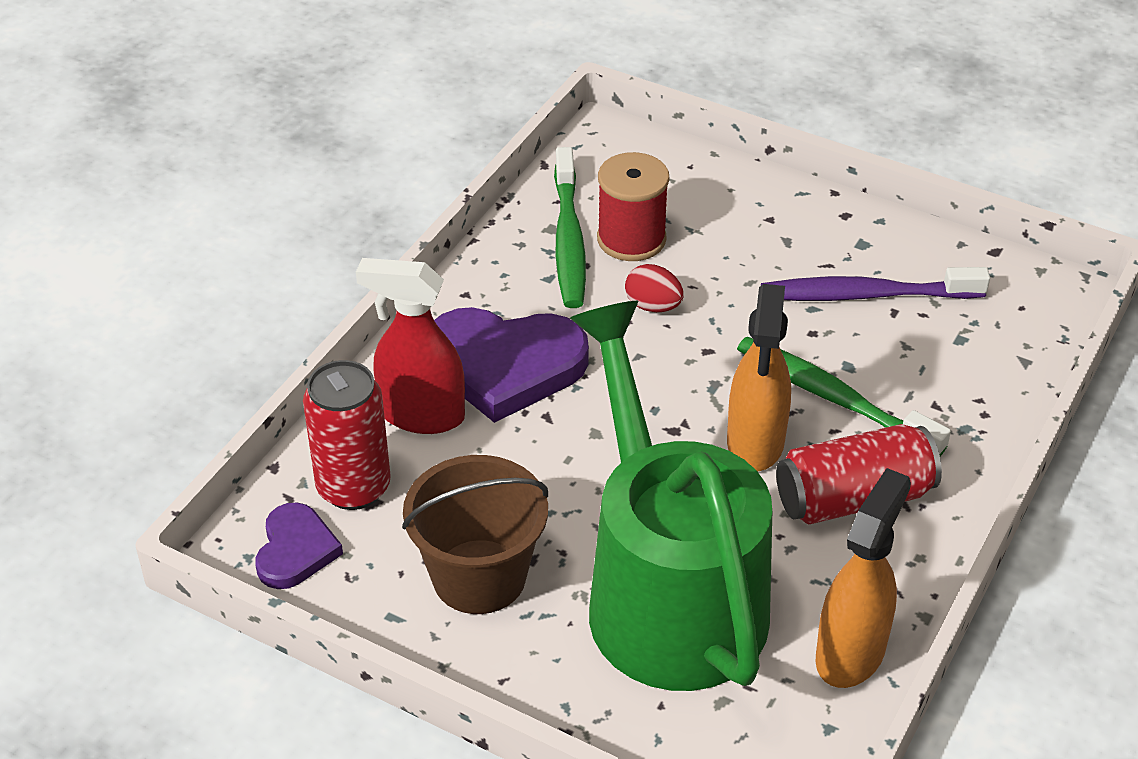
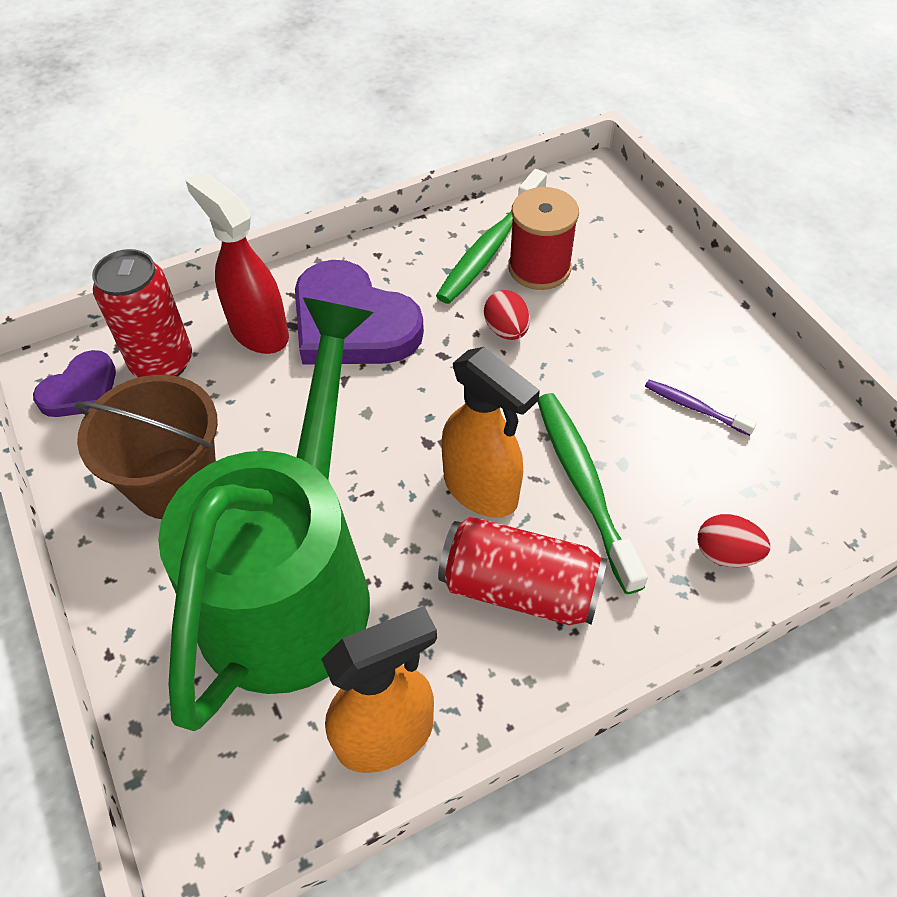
camera: 35 degrees right, 10 degrees up
(755, 443) = (481, 490): orange spray bottle -> orange spray bottle turned 90 degrees counterclockwise
(866, 295) = (694, 408): purple toothbrush -> purple toothbrush, size x0.51
(982, 392) = (726, 553): none -> red egg

